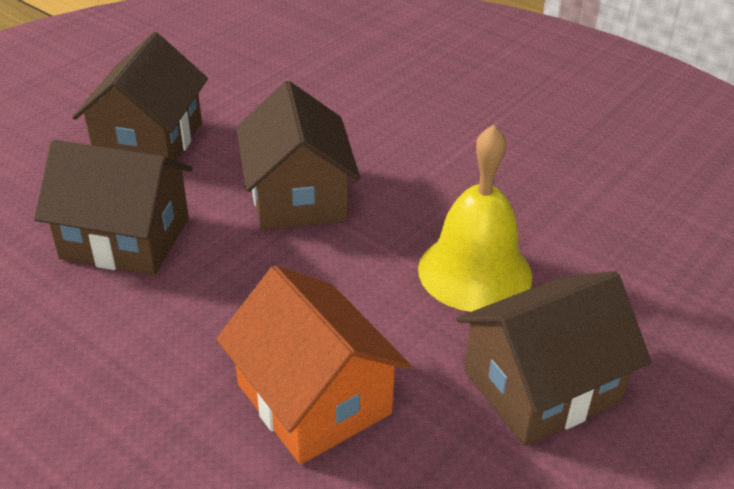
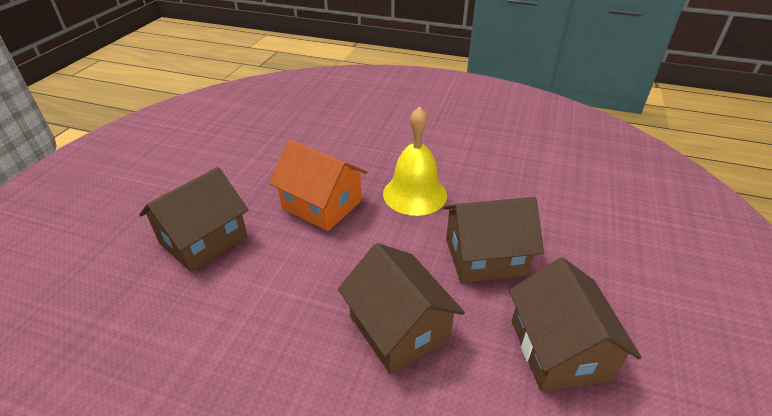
camera: 160 degrees right, 0 degrees up
(475, 272) = (246, 301): yellow bell -> yellow bell (414, 194)

